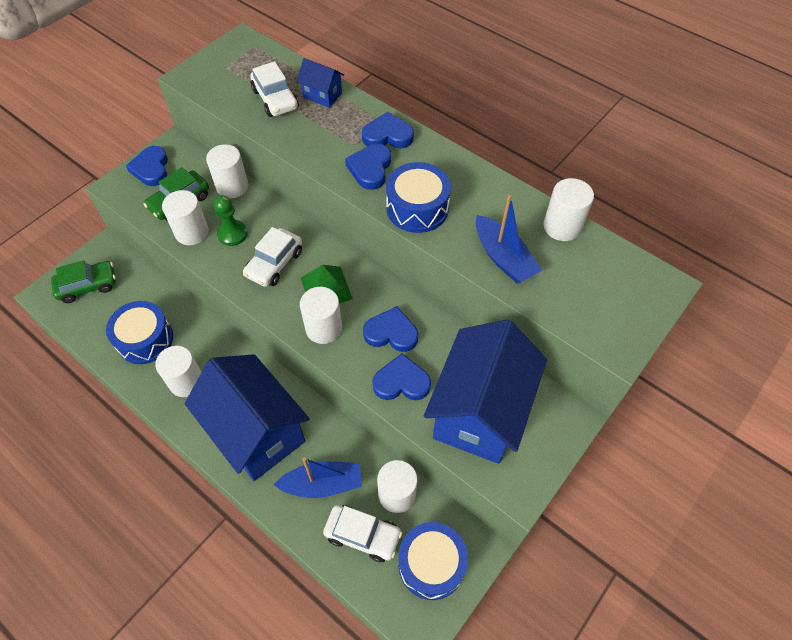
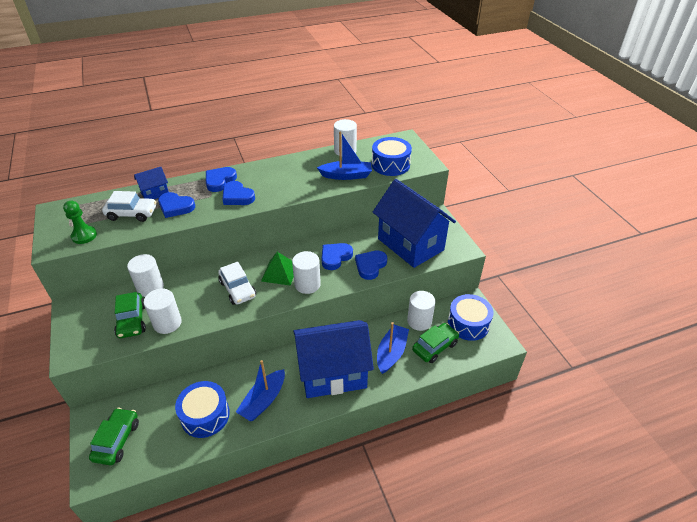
camera: 60 degrees left, 15 degrees down
(151, 169) = (80, 327): blue heart -> blue heart (175, 207)
(186, 382) = (263, 400): white cylinder -> blue boat
(232, 234) = (192, 301): green pawn -> green pawn (84, 236)
(363, 535) = (435, 347): white car -> green car
(417, 208) = (285, 190): blue drum -> blue drum (390, 164)

